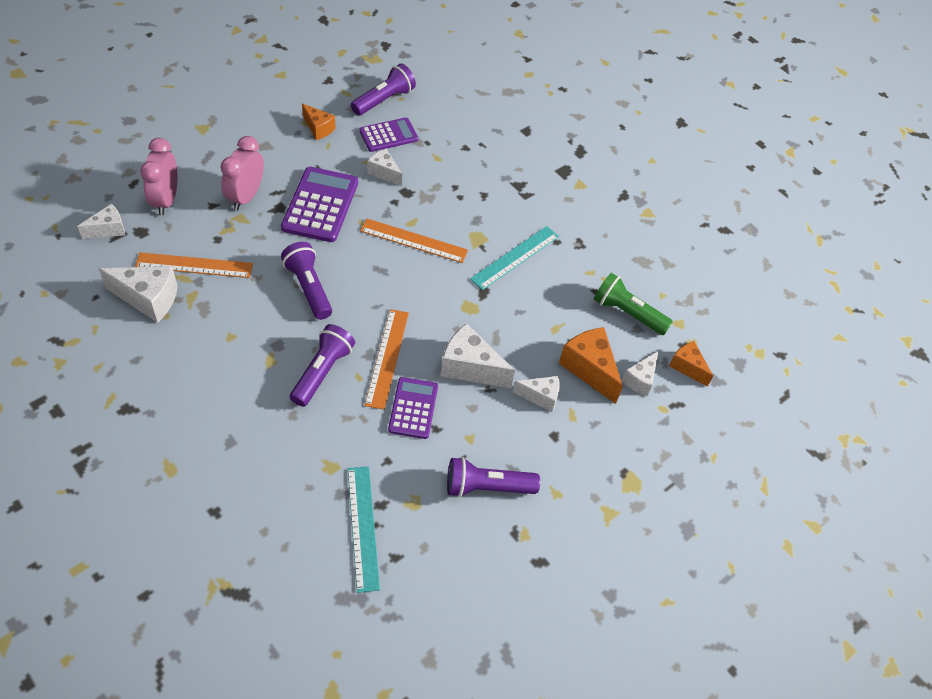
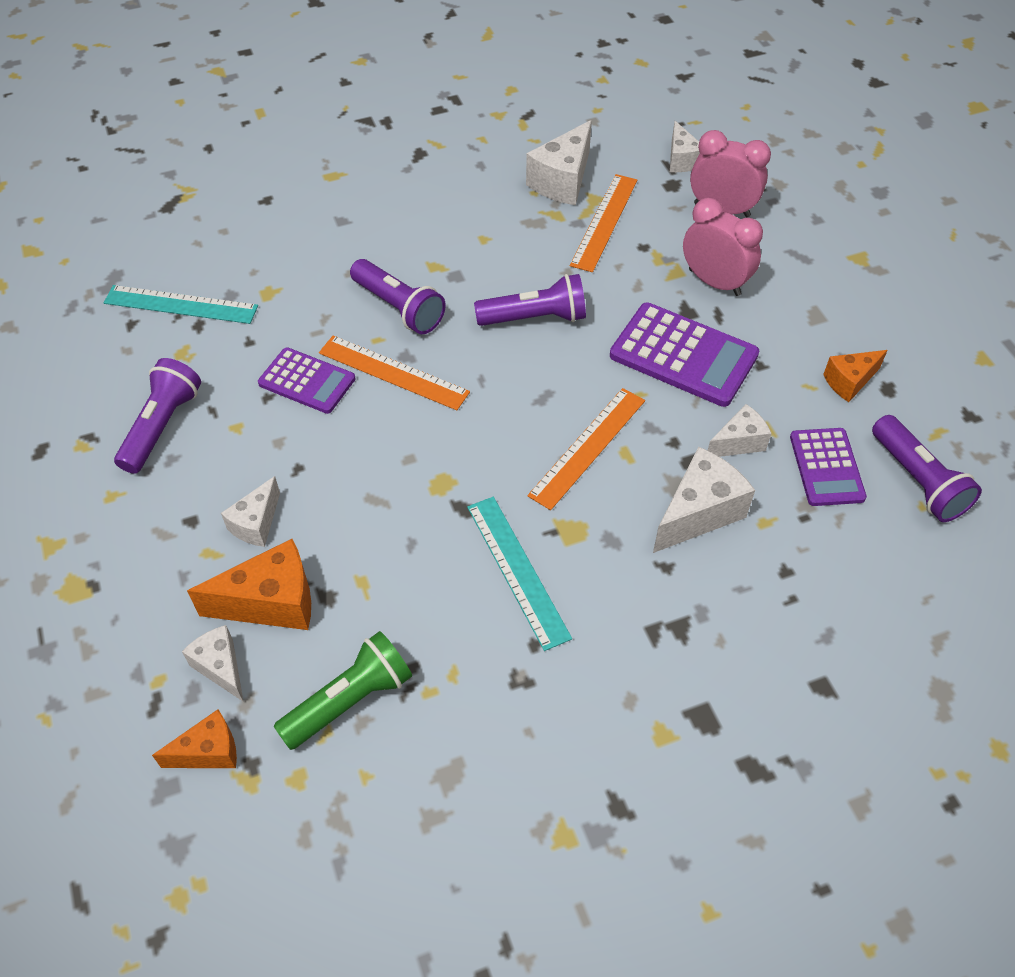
camera: 115 degrees right, 0 degrees up
(470, 368) = (339, 455): white cheese -> white cheese (698, 513)

